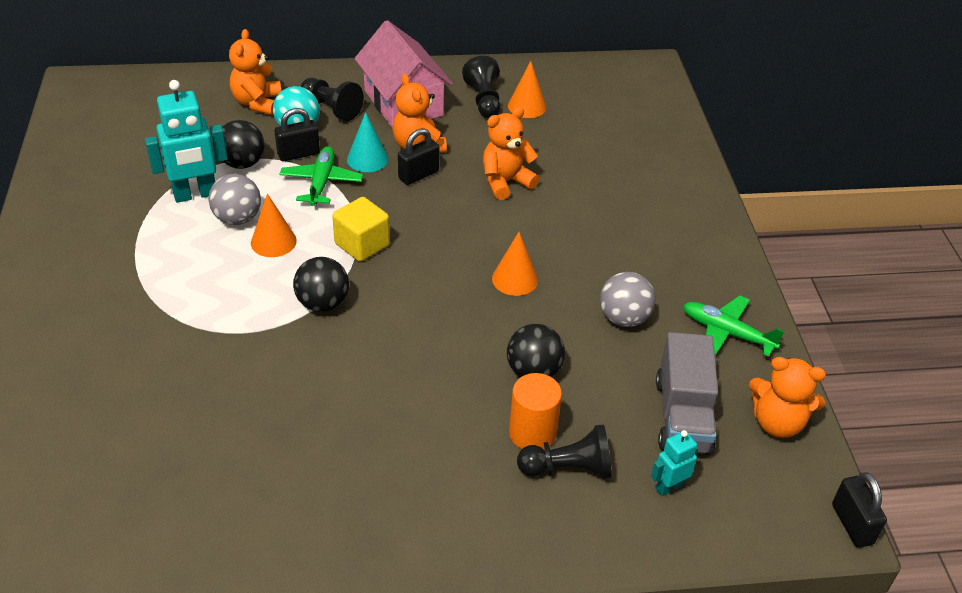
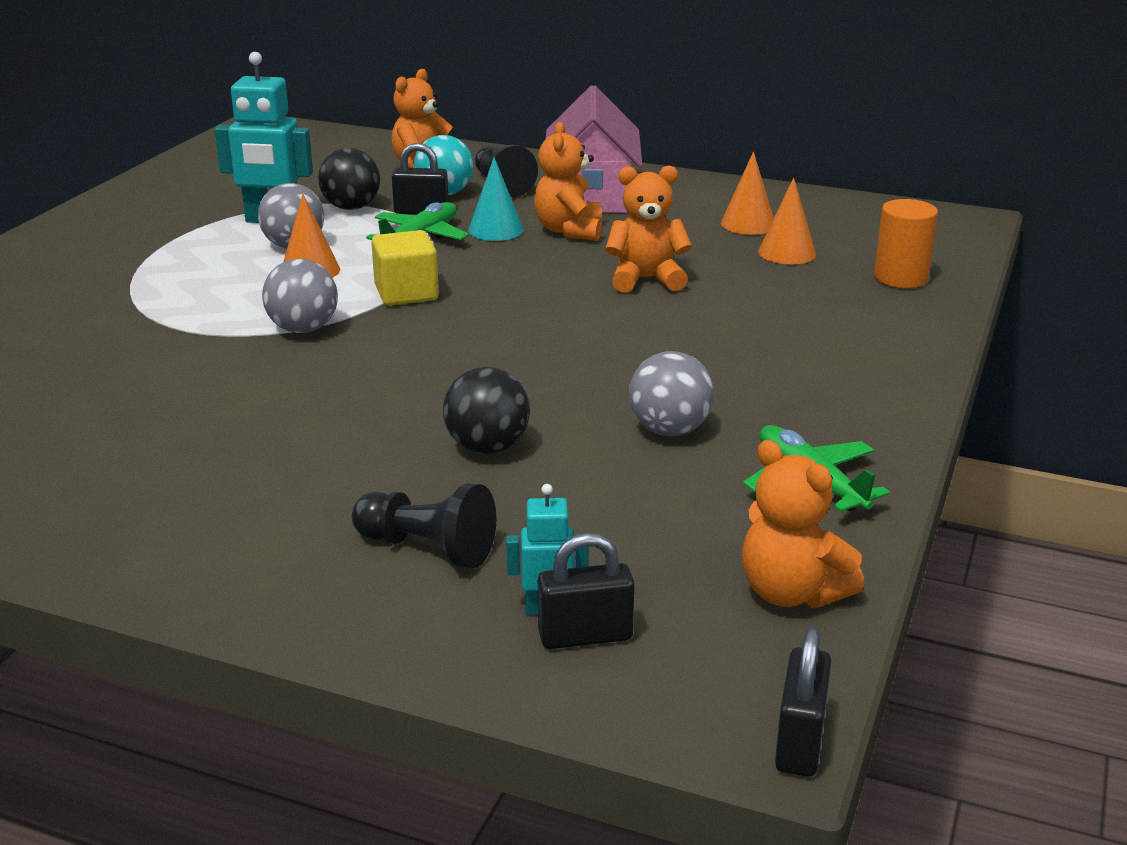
camera: 30 degrees right, 15 degrees down
(323, 303) = (303, 329): black ball -> grey ball
(418, 175) = (542, 253): black padlock -> black padlock (585, 636)
(484, 100) = (696, 210): black pawn -> none
(515, 279) = (560, 362): orange cone -> orange cone (787, 253)
(532, 433) = (419, 502): orange cylinder -> orange cylinder (901, 278)
(682, 416) = (649, 544): grey truck -> none

